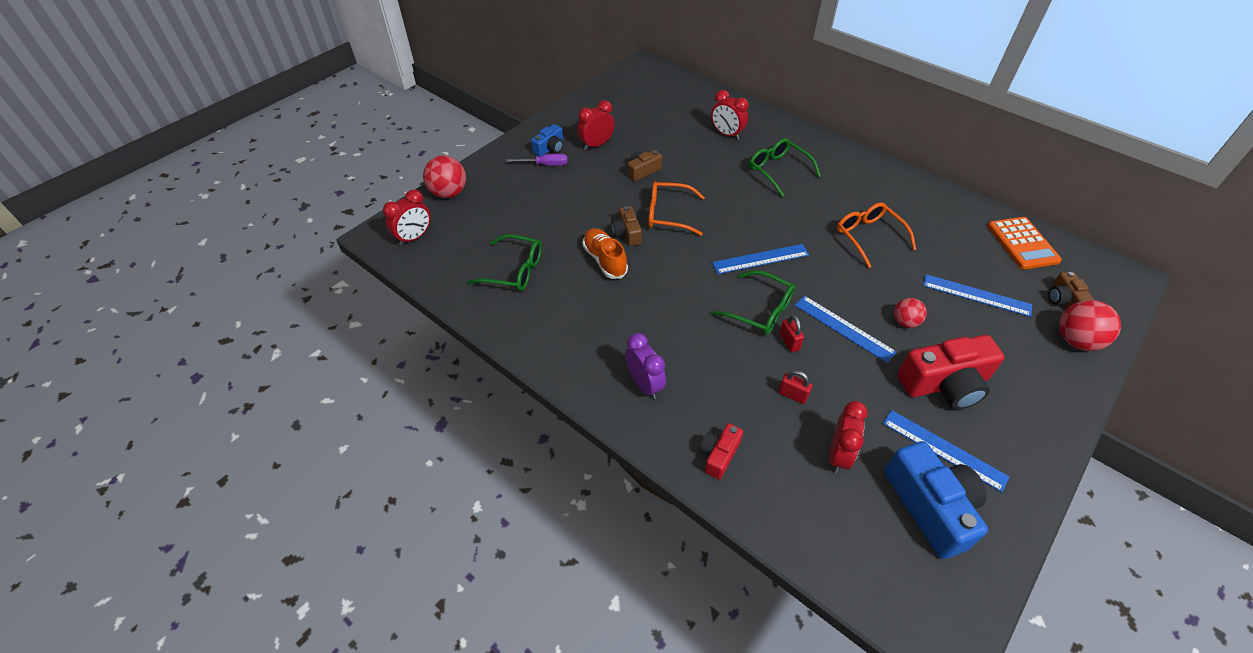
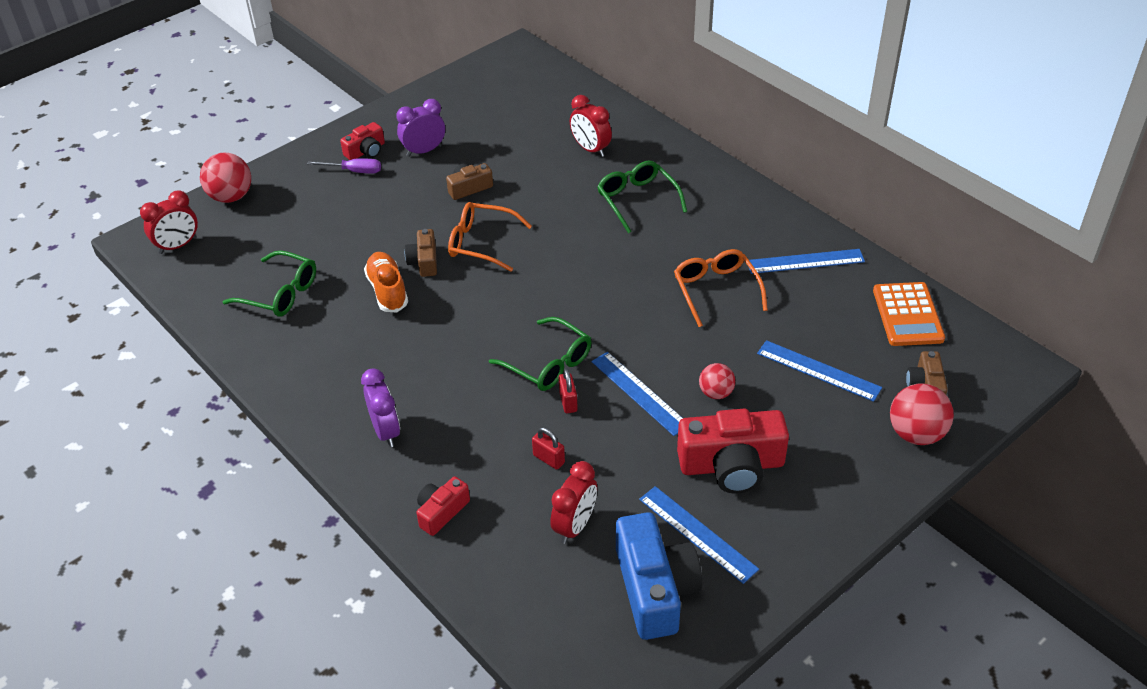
camera: 10 degrees right, 5 degrees down
(550, 148) = (366, 151): blue camera -> red camera
(596, 145) = (424, 151): red clock -> purple clock
(760, 259) = (572, 305): blue ruler -> blue ruler (805, 261)

